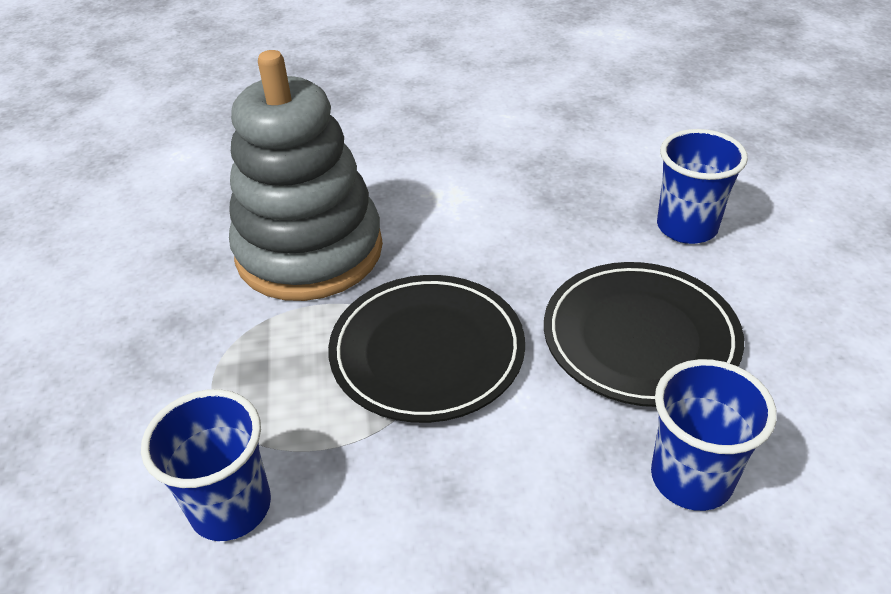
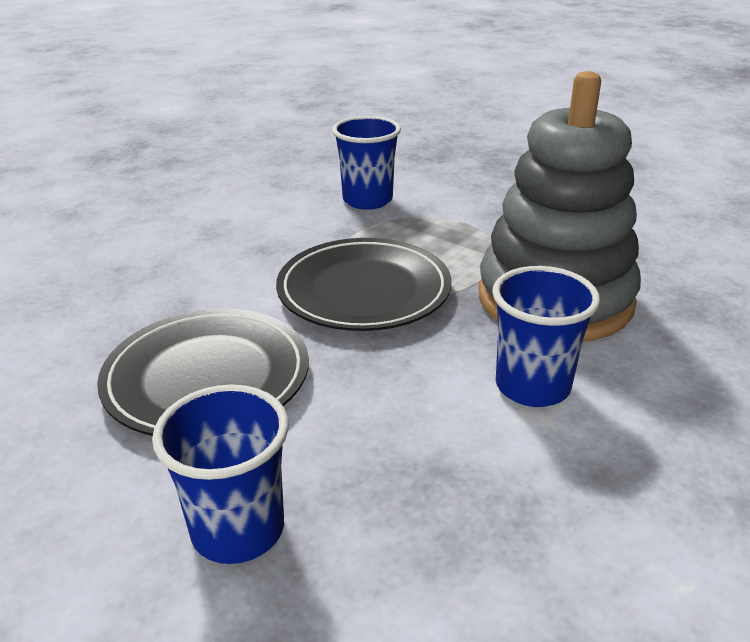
camera: 135 degrees right, 10 degrees down
(691, 478) = (111, 316): blue cup -> blue cup (532, 386)

